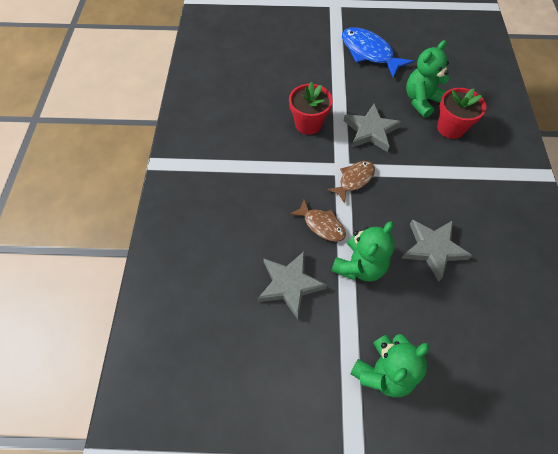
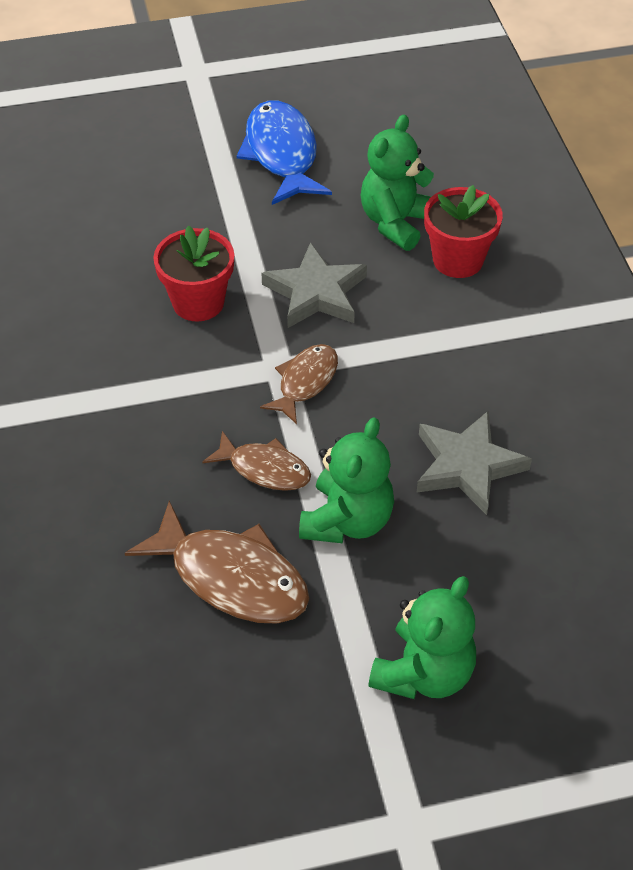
camera: 15 degrees left, 10 degrees down
(289, 284) = (231, 577): grey star -> brown fish
(369, 53) = (282, 154): blue fish -> blue fish turned 45 degrees clockwise

